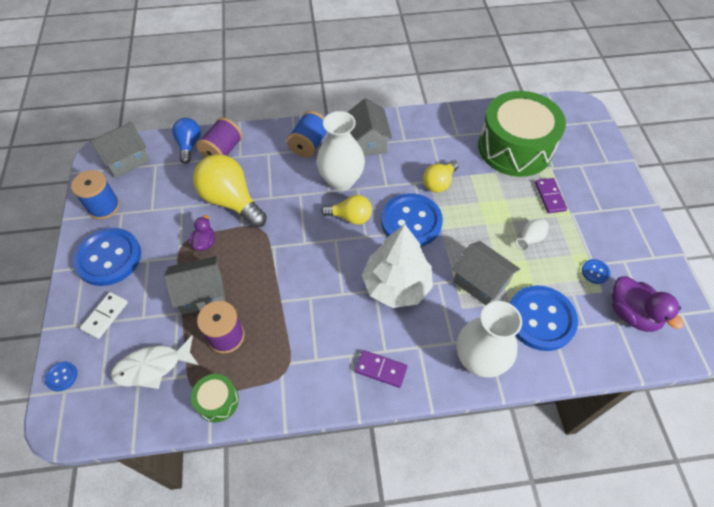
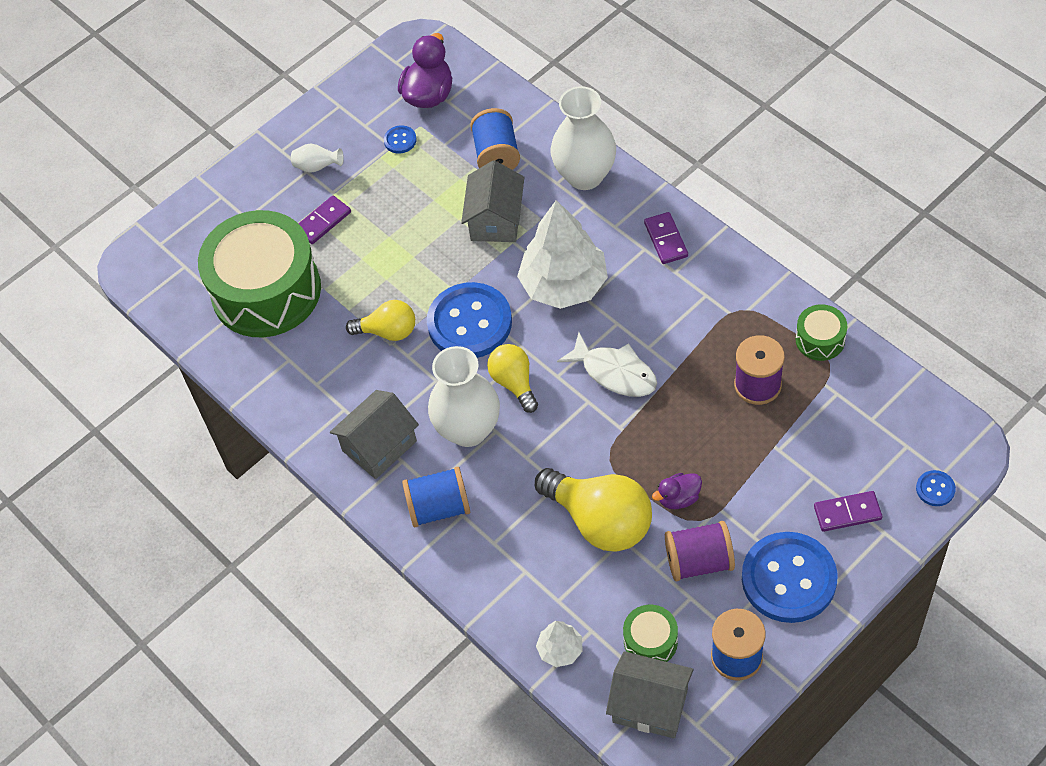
camera: 120 degrees left, 0 degrees up
(105, 316) = (847, 513): white domino -> purple domino
(152, 179) = (650, 641): none -> green drum
(153, 367) = (847, 420): white fish -> white fish (615, 372)
(189, 145) = (560, 650): blue light bulb -> white tree
(202, 294) = (737, 446): grey house -> none
(223, 151) = (534, 599): purple spool -> purple spool (699, 561)
(231, 201) = (600, 521): yellow light bulb -> yellow light bulb turned 60 degrees counterclockwise
(530, 239) = (402, 209): white vase -> white vase (317, 167)
(540, 319) = (497, 155): blue button -> blue spool

